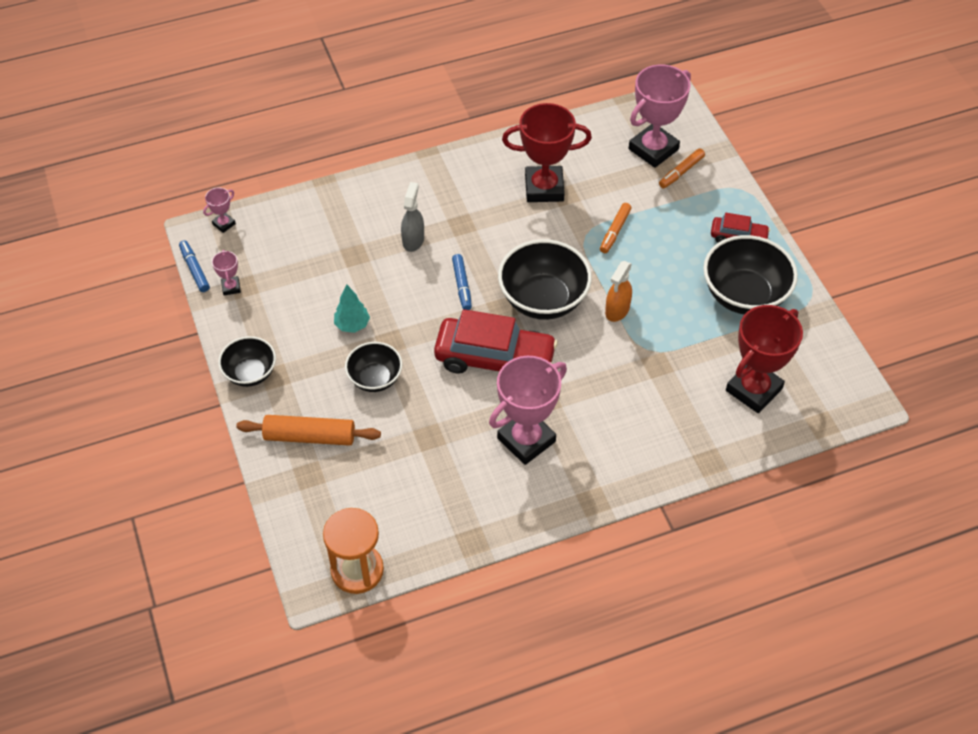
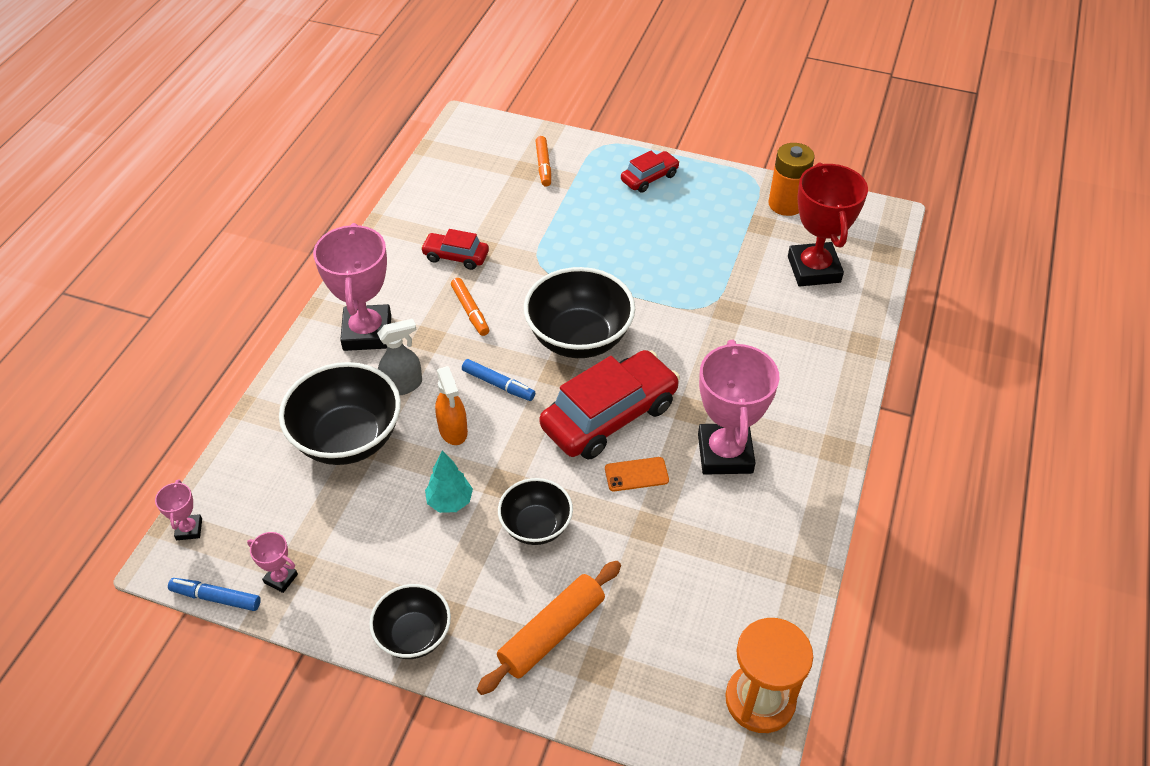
camera: 50 degrees left, 5 degrees down
(413, 240) = (402, 385): grey spray bottle -> grey spray bottle turned 105 degrees clockwise
(462, 403) = (636, 474): none -> orange phone
(544, 188) = (456, 256): red trophy -> red car
(615, 231) = (558, 244): orange marker -> orange marker (470, 311)
(617, 310) = (644, 298): orange spray bottle -> orange spray bottle (453, 430)
(653, 149) = (499, 165): pink trophy -> pink trophy (367, 332)
(744, 295) = (712, 213): black bowl -> black bowl (348, 438)
(805, 333) = (786, 204): none -> orange battery

